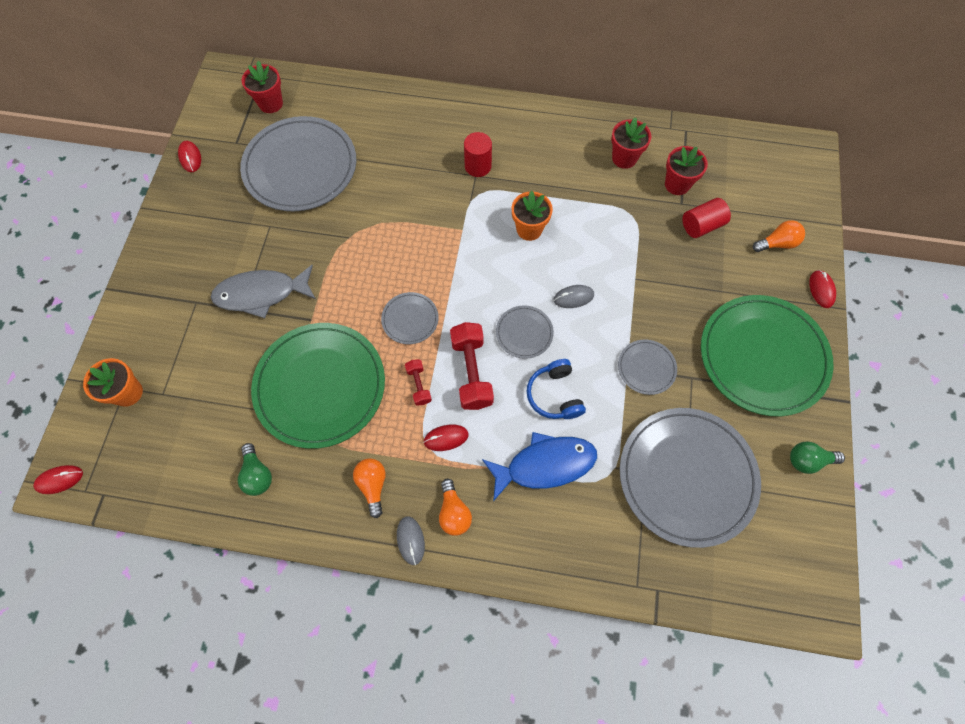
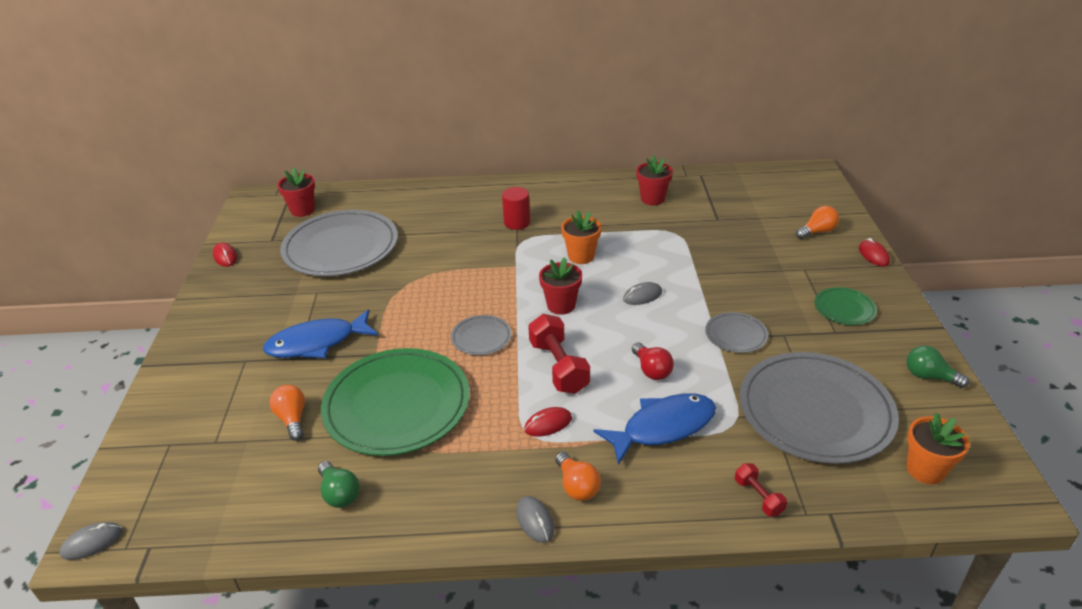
camera: 10 degrees left, 30 degrees down
(59, 479) = (92, 542): red mouse -> grey mouse
(128, 392) = (173, 447): orange flower pot -> orange flower pot (925, 470)
(261, 294) = (317, 343): grey fish -> blue fish
(373, 485) = (477, 479): orange light bulb -> orange light bulb (292, 419)
(419, 385) = (505, 386): red dumbbell -> red dumbbell (758, 497)
(524, 333) = (603, 329): grey plate -> none
(554, 395) = (651, 370): blue headphones -> red light bulb
(677, 184) = (708, 208): red flower pot -> red flower pot (561, 305)
(701, 225) = (743, 230): red cylinder -> none
(763, 356) = (844, 308): green plate -> green plate, size x0.45
(808, 460) = (929, 376): green light bulb -> green light bulb turned 45 degrees clockwise

